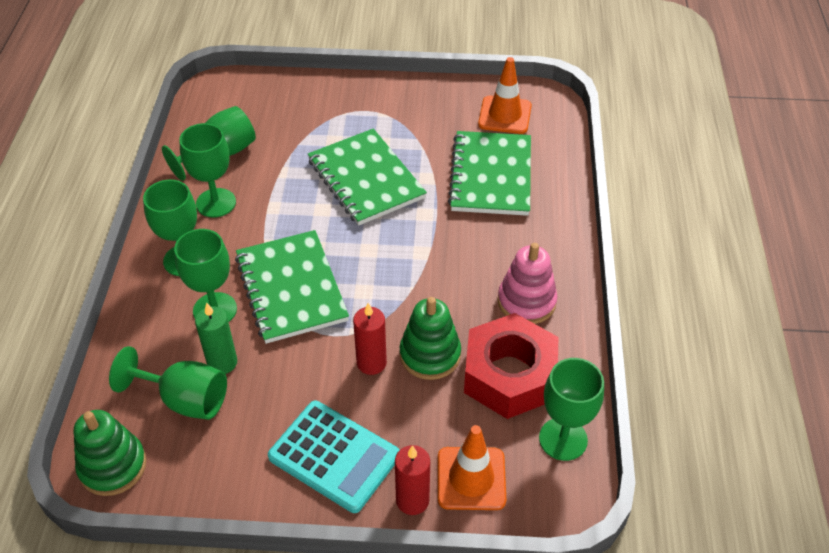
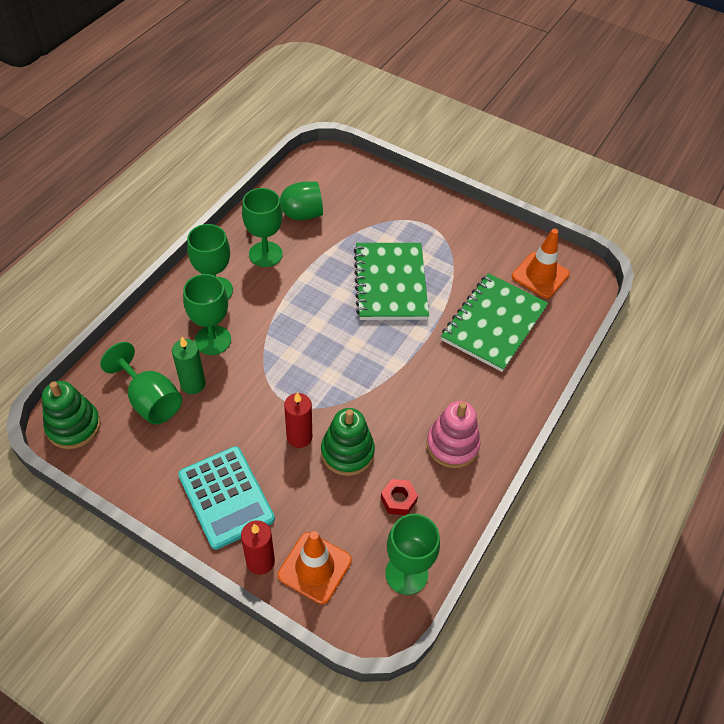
camera: 25 degrees right, 5 degrees up
(291, 288) = (278, 348): green notebook -> none
(509, 375) = (398, 500): red nut -> red nut, size x0.40

